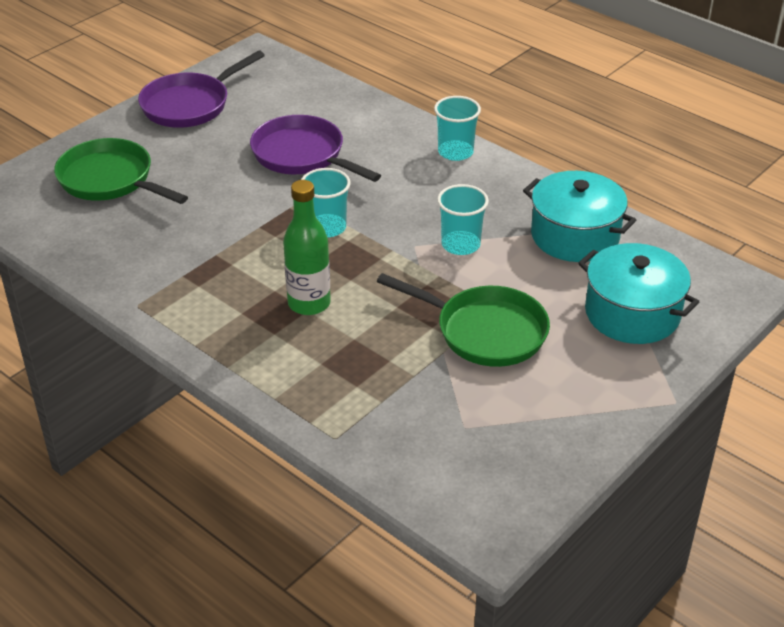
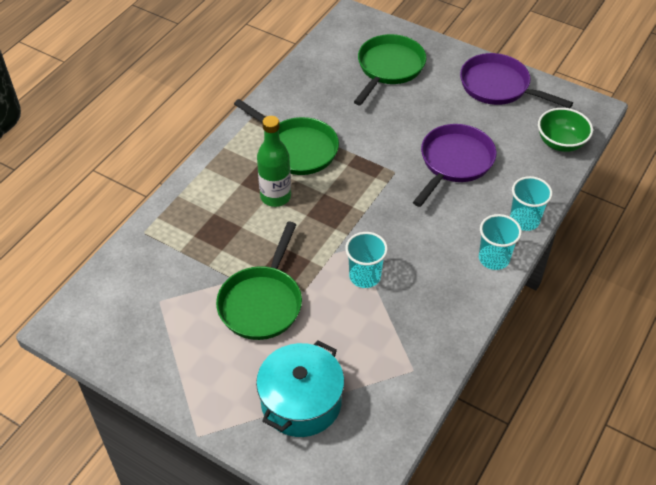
camera: 80 degrees right, 10 degrees up
(227, 276) = (297, 149): none -> green pan
(301, 81) = (560, 143): none -> green bowl
(327, 227) = (365, 192): turquoise cup -> turquoise cup (524, 220)
(575, 236) = (397, 354): turquoise pot -> none

